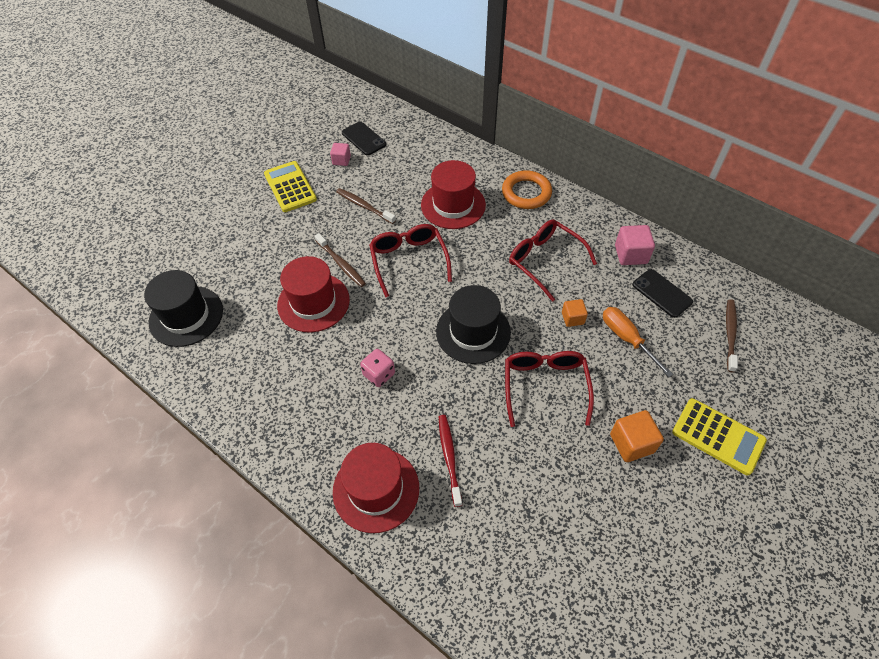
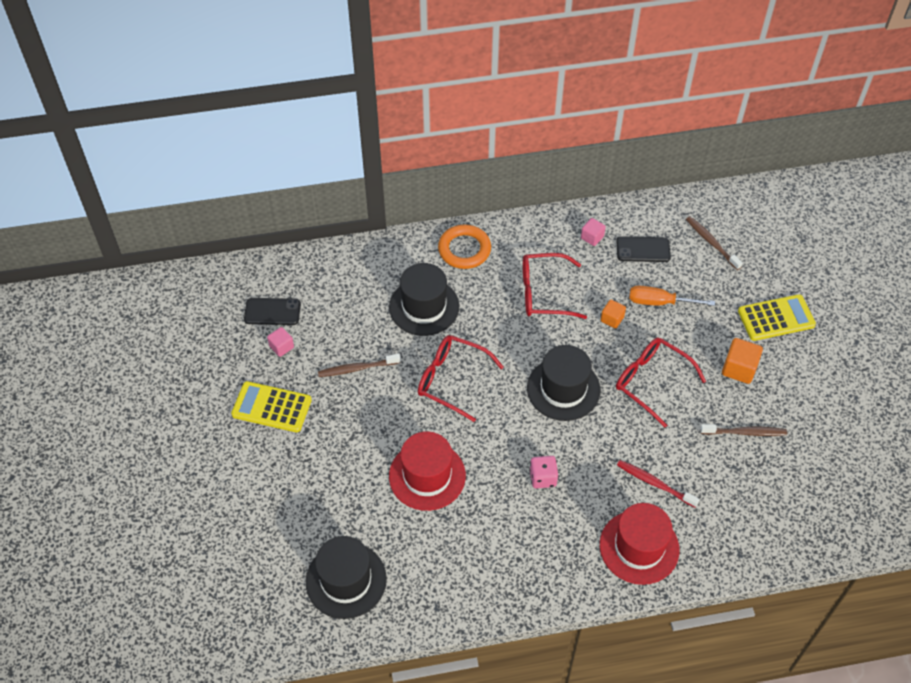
camera: 50 degrees left, 0 degrees up
(341, 264) = (405, 429): brown toothbrush -> brown toothbrush (744, 432)
(453, 205) = (424, 306): red hat -> black hat
(630, 254) = (592, 237): pink cube -> pink cube, size x0.63

